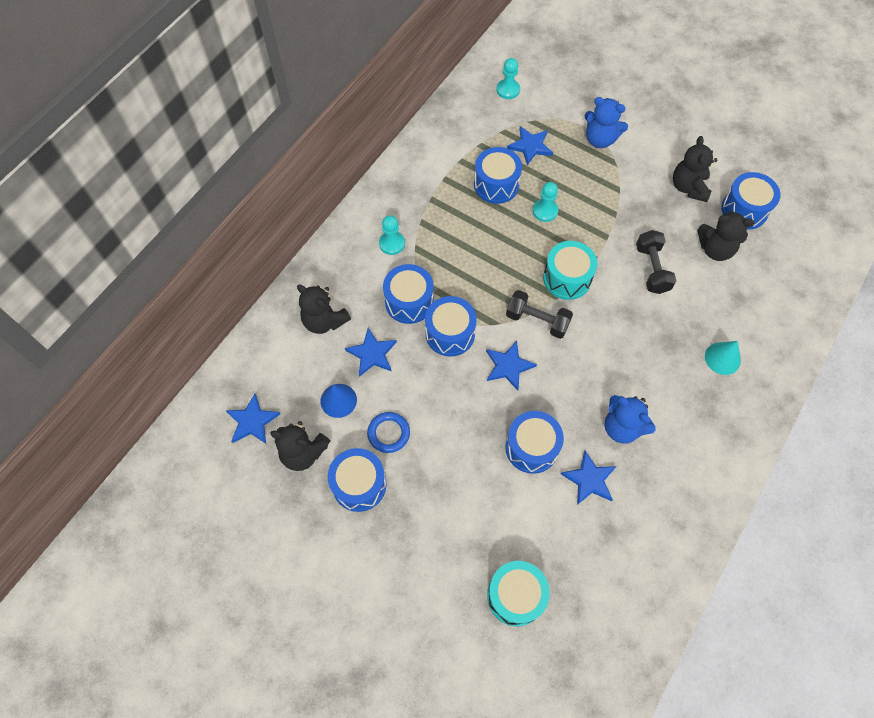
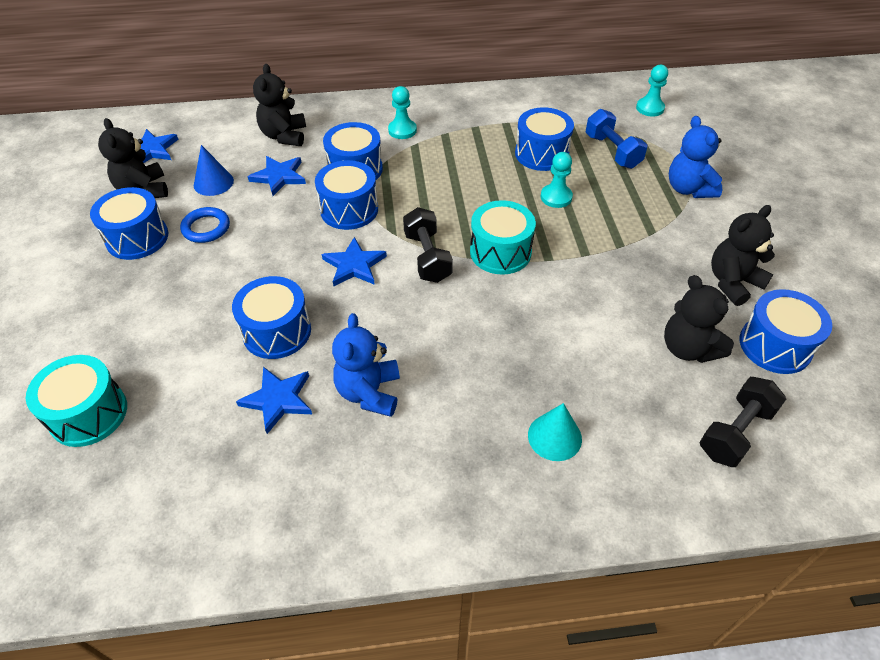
camera: 50 degrees right, 15 degrees down
(530, 146) = (612, 151): blue star -> blue dumbbell
(652, 269) = (592, 309): black dumbbell -> black dumbbell (735, 432)

